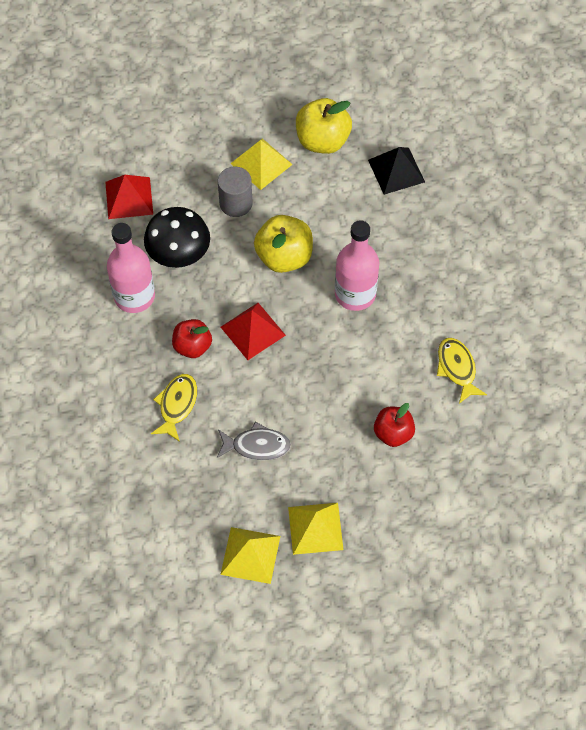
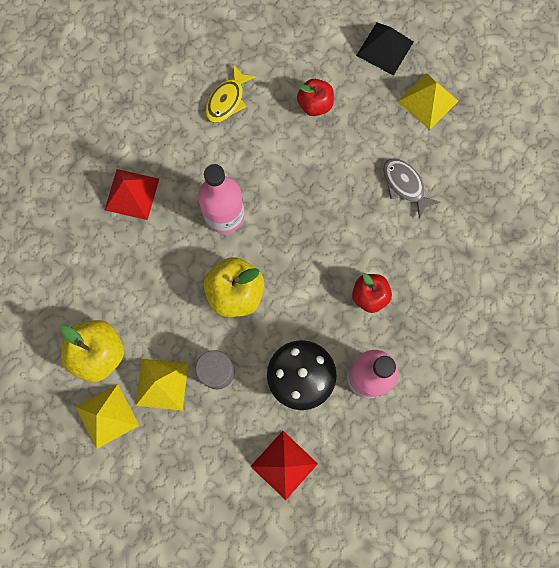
camera: 130 degrees left, 15 degrees up
(177, 405) = (424, 266): yellow fish -> none
(250, 555) = (483, 126): yellow pyramid -> yellow pyramid (107, 416)
(253, 331) = (318, 263): red pyramid -> red pyramid (131, 194)
(396, 171) = (83, 271): black pyramid -> black pyramid (385, 48)

